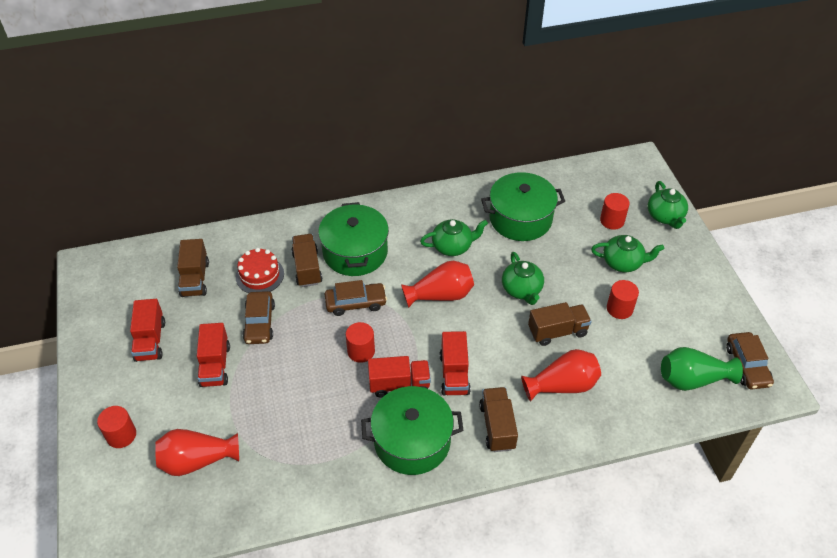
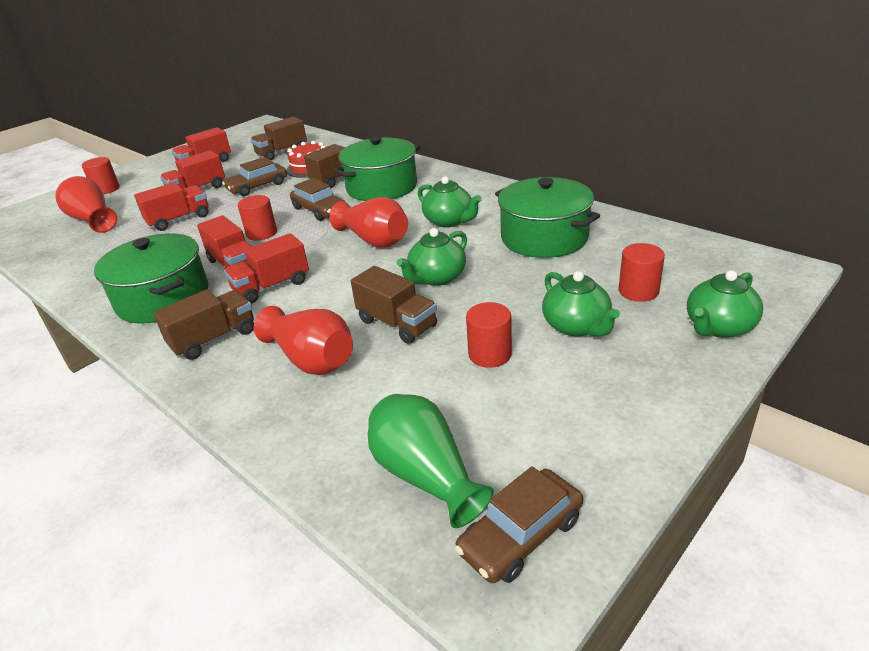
camera: 60 degrees right, 15 degrees down
(271, 396) = (179, 220): none -> red truck

